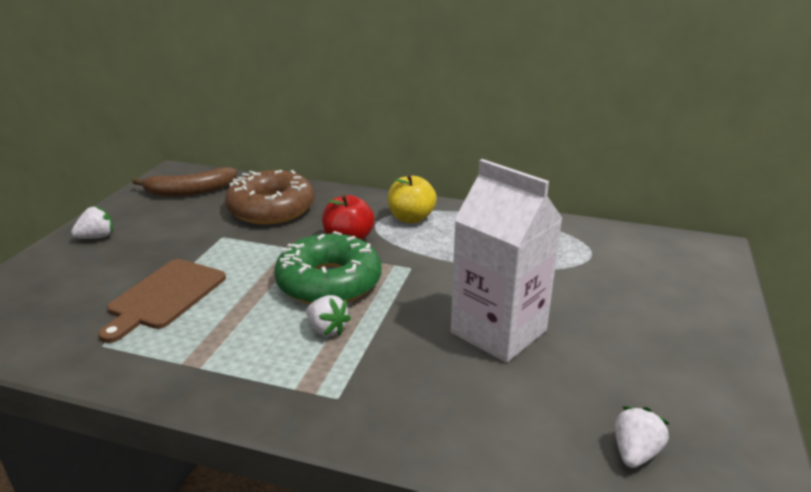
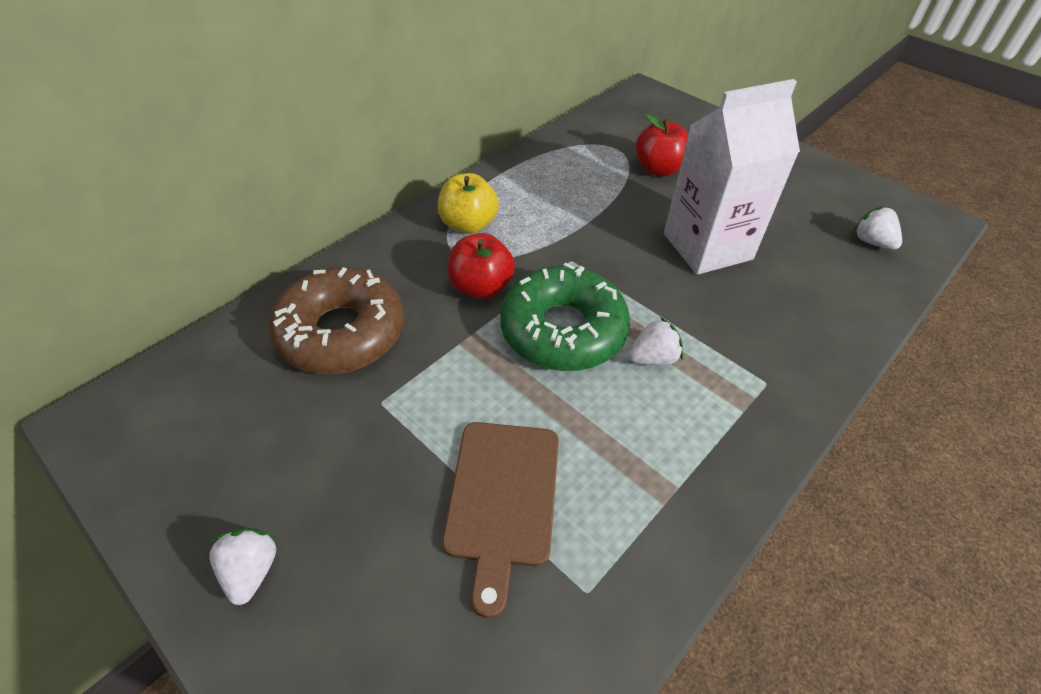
camera: 65 degrees left, 20 degrees up
(165, 296) = (503, 498): brown cutting board -> brown cutting board turned 45 degrees clockwise
(190, 191) = (195, 411): brown banana -> none
(587, 282) = (658, 169): none -> red apple

